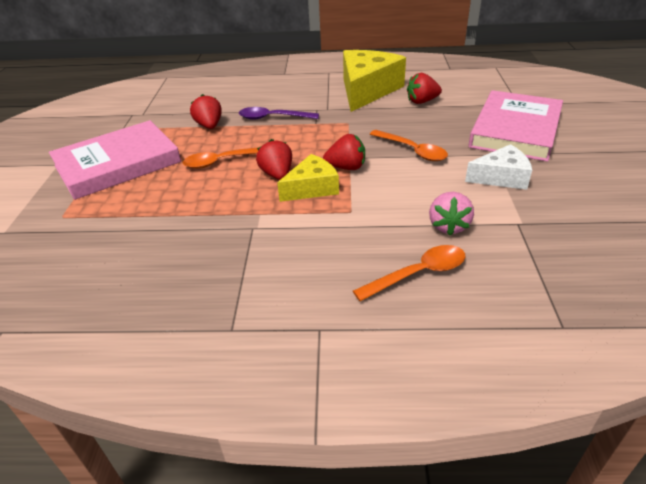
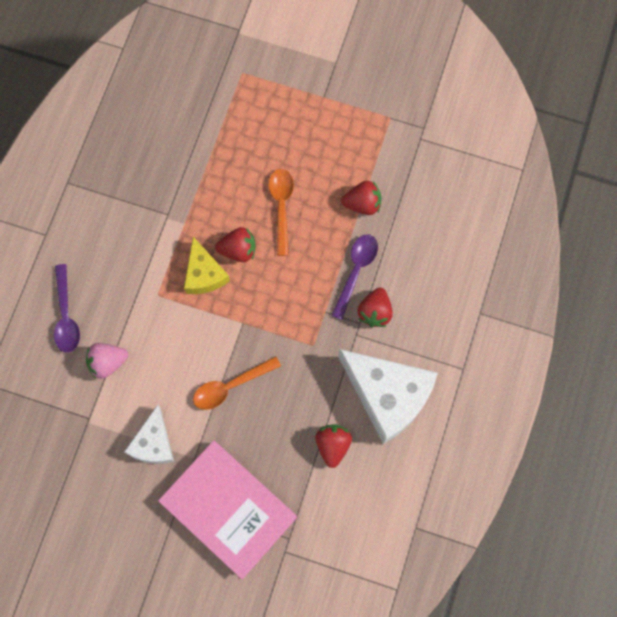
camera: 105 degrees right, 35 degrees up
(118, 164) = (314, 114): pink book -> none
(346, 167) = (225, 314): red strawberry -> red strawberry (375, 312)
(367, 90) = (387, 395): yellow cheese -> white cheese
(418, 274) = (66, 316): orange spoon -> purple spoon
(448, 226) = (107, 362): pink strawberry -> pink strawberry turned 45 degrees counterclockwise

